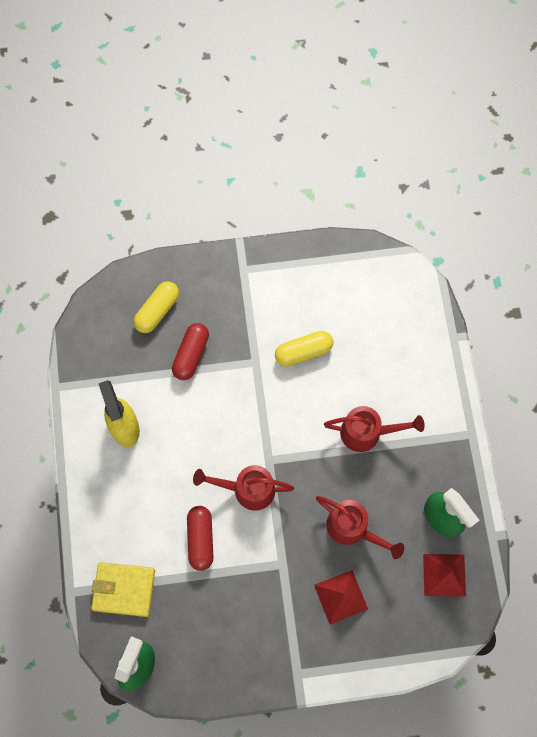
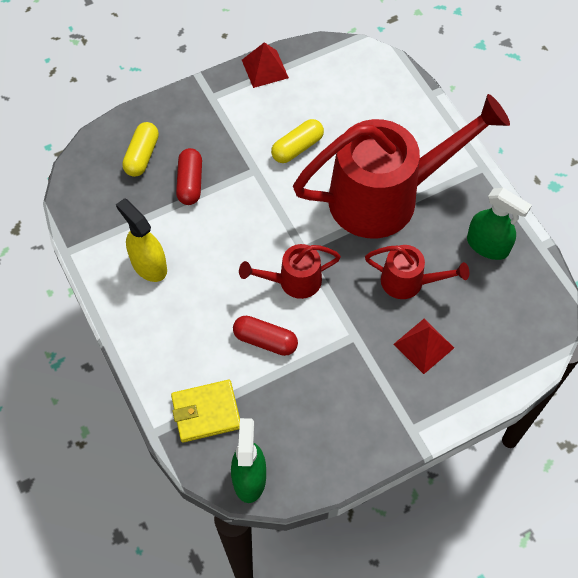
camera: 20 degrees left, 10 degrees down
(200, 539) = (265, 340): red capsule -> red capsule turned 45 degrees counterclockwise
(367, 433) = (386, 196): red watering can -> red watering can, size x2.16
(444, 575) = (512, 293): red pyramid -> red pyramid (265, 68)

